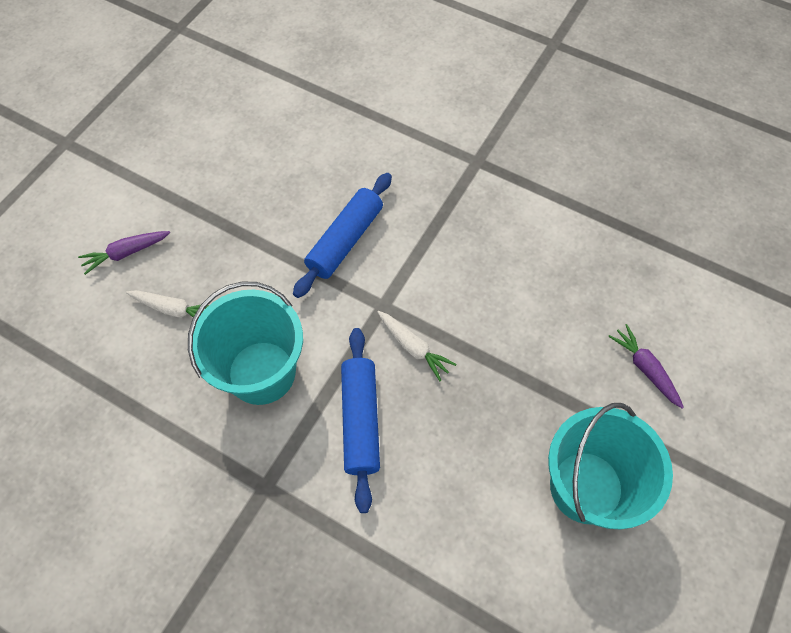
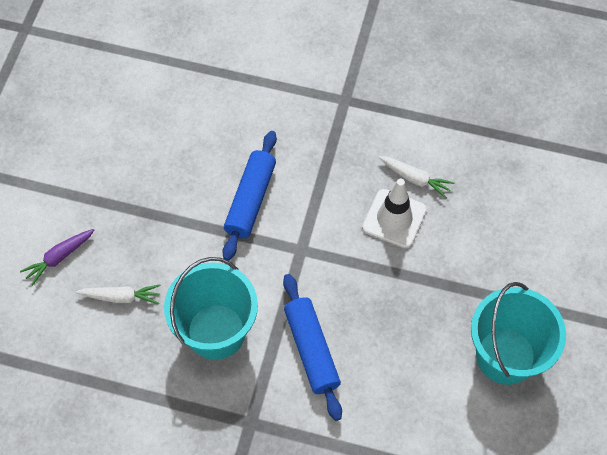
camera: 15 degrees left, 0 degrees up
(413, 347) = (337, 279): white carrot -> white carrot (415, 179)
(496, 297) = (394, 218): none -> white traffic cone
(645, 368) = (530, 249): purple carrot -> none

